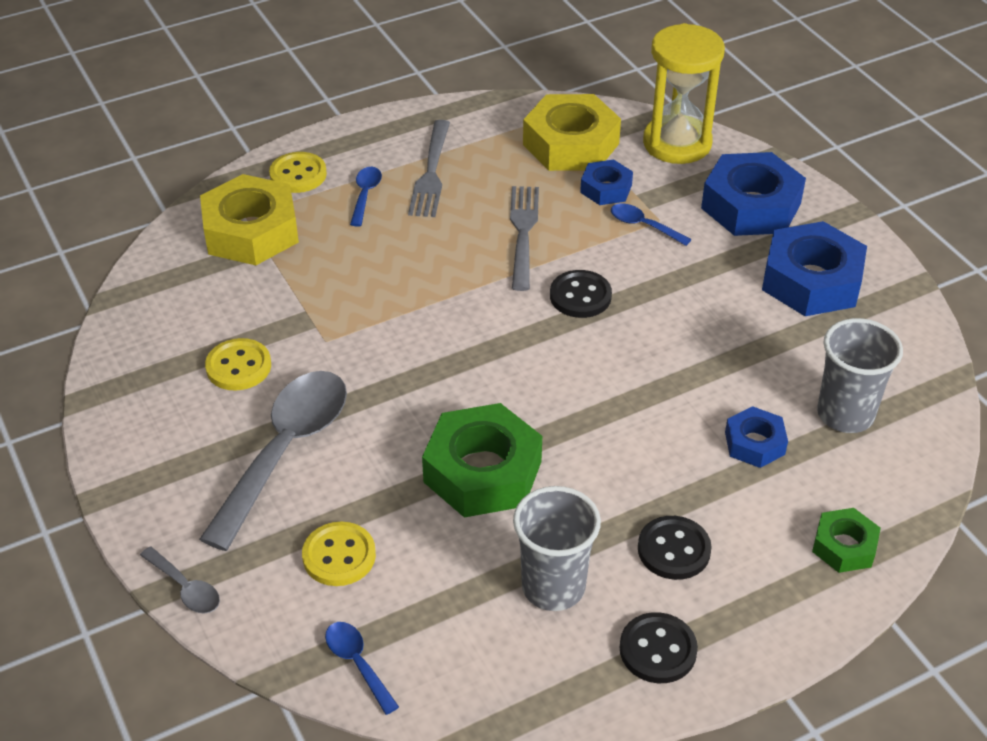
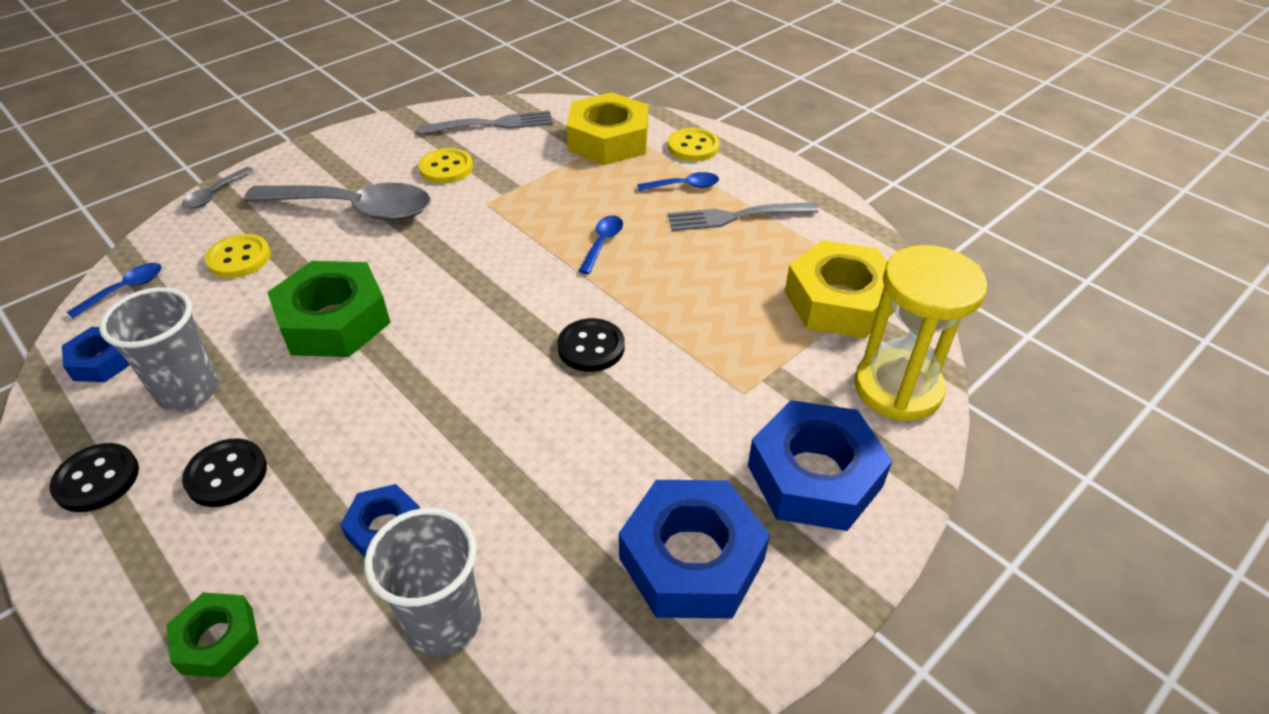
camera: 75 degrees right, 0 degrees up
(523, 233) = (674, 291): grey fork -> grey fork (492, 124)
(606, 189) = (777, 340): blue nut -> blue nut (102, 361)
(643, 226) = (727, 380): blue spoon -> blue spoon (602, 243)

